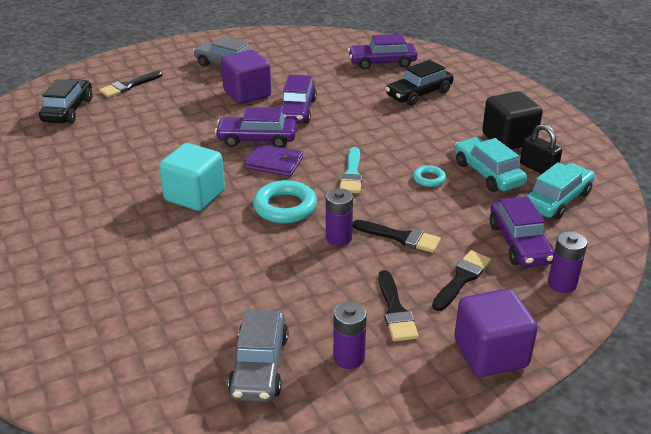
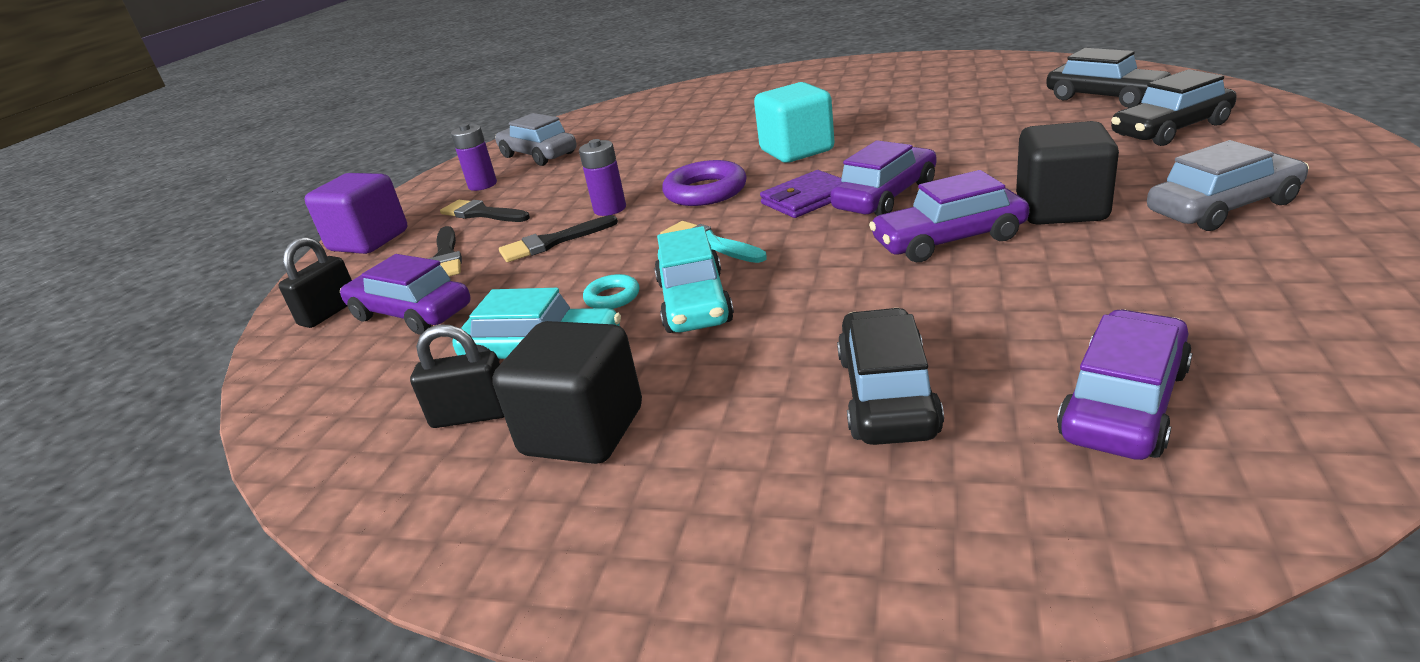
camera: 135 degrees right, 5 degrees down
(128, 86) = (1170, 130): black brush -> black car
(247, 94) = (1061, 209): purple cube -> black cube
(285, 207) = (705, 191): turquoise ring -> purple ring
(297, 111) = (948, 240): purple car -> purple car turned 60 degrees counterclockwise
(557, 200) = (398, 389): turquoise car -> turquoise car (694, 302)
(562, 284) = (329, 312): purple battery -> black padlock

